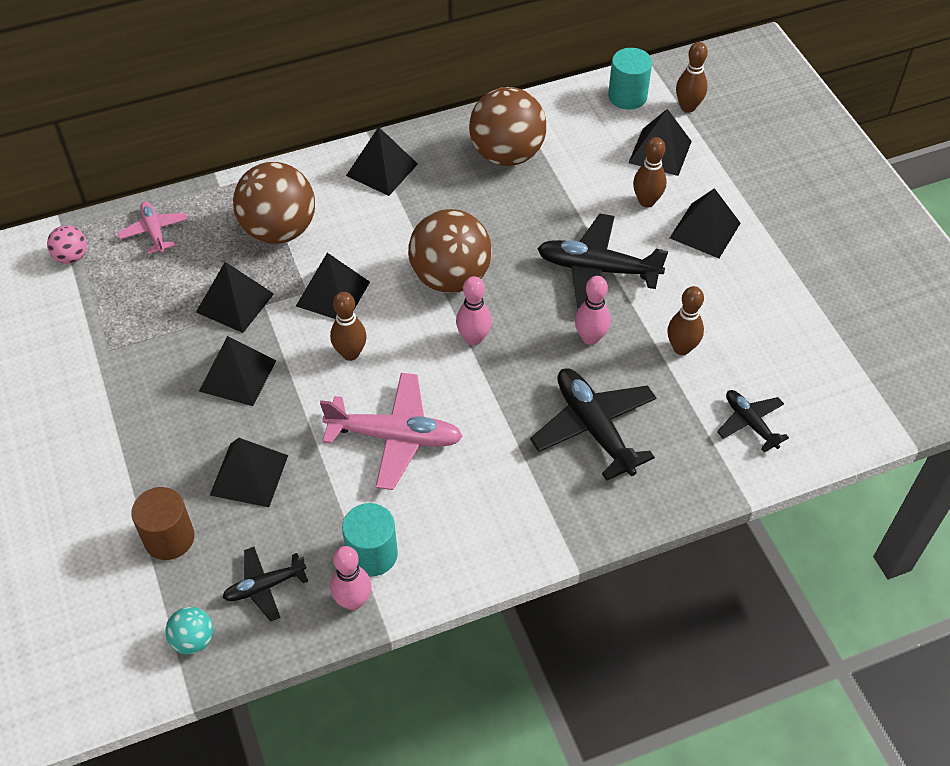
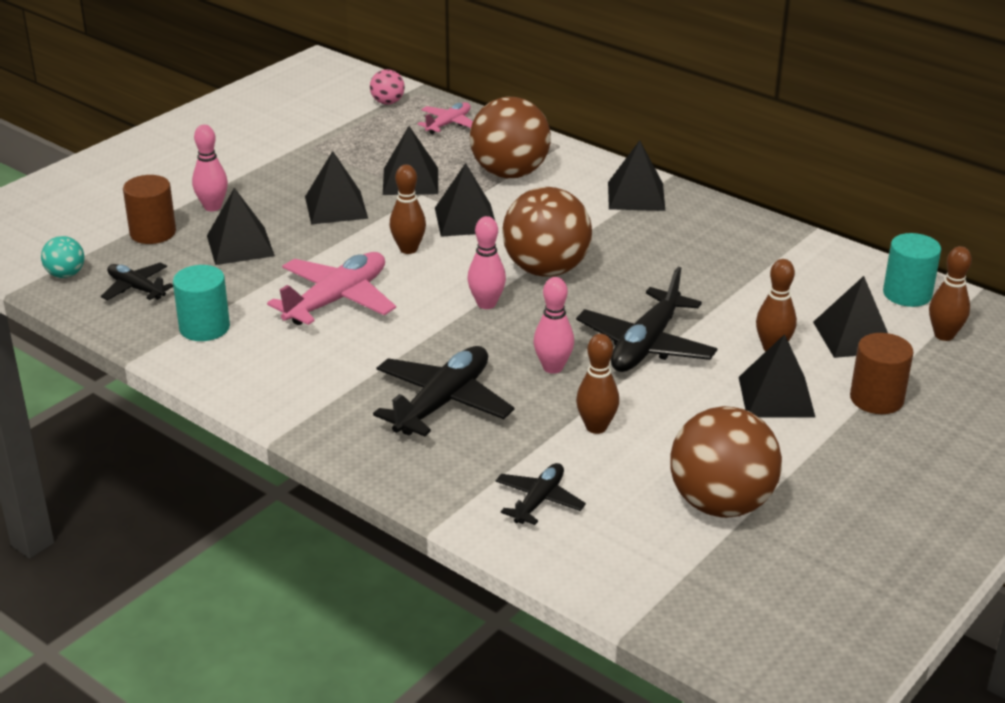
camera: 60 degrees right, 20 degrees down
(353, 601) = (150, 334): pink bowling pin -> pink bowling pin (212, 207)
(395, 437) = (337, 299): pink plane -> pink plane turned 120 degrees counterclockwise
(507, 154) = (735, 251): brown ball -> brown ball (720, 504)
(597, 269) = (645, 345): black plane -> black plane turned 135 degrees counterclockwise
(738, 181) = (876, 399): none -> brown cylinder

